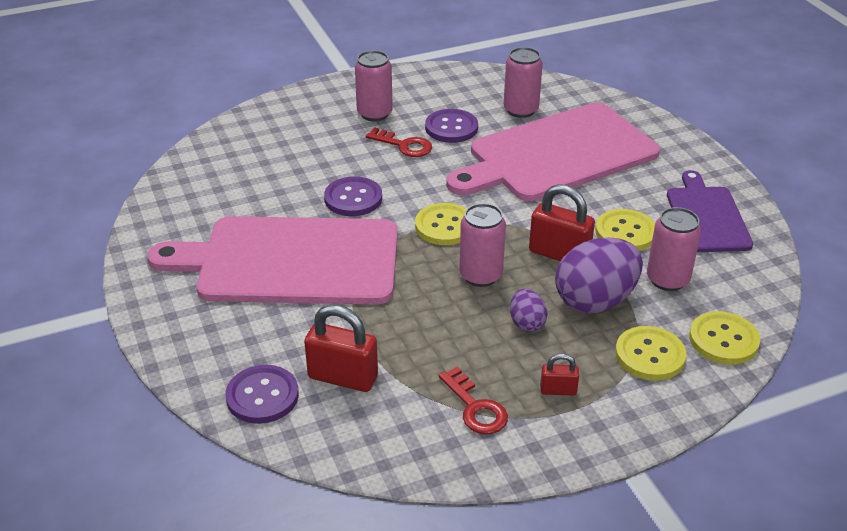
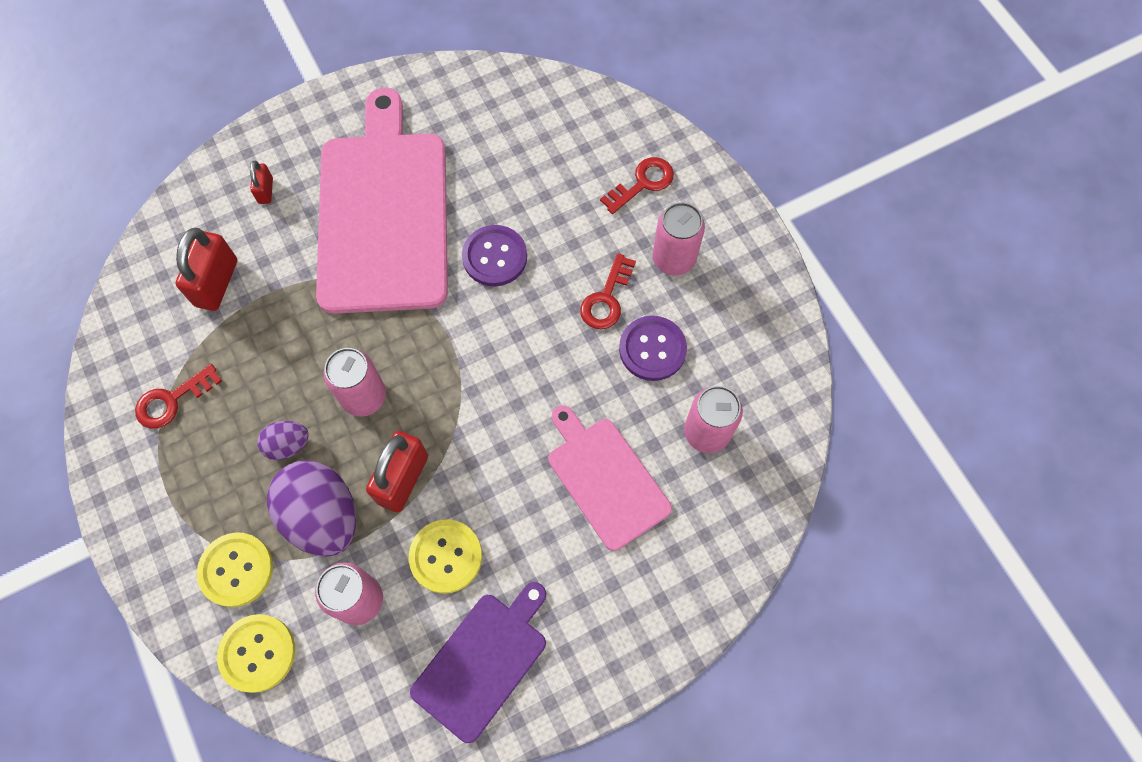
camera: 85 degrees right, 30 degrees up
(262, 396) = (196, 222): purple button -> none
(301, 123) = (642, 183): none -> red key
(445, 226) = (448, 355): yellow button -> none
(557, 154) = (605, 478): pink cutting board -> pink cutting board, size x0.55
(558, 390) = (190, 476): red padlock -> red padlock (265, 191)
(706, 216) = (483, 661): purple cutting board -> purple cutting board turned 45 degrees counterclockwise

